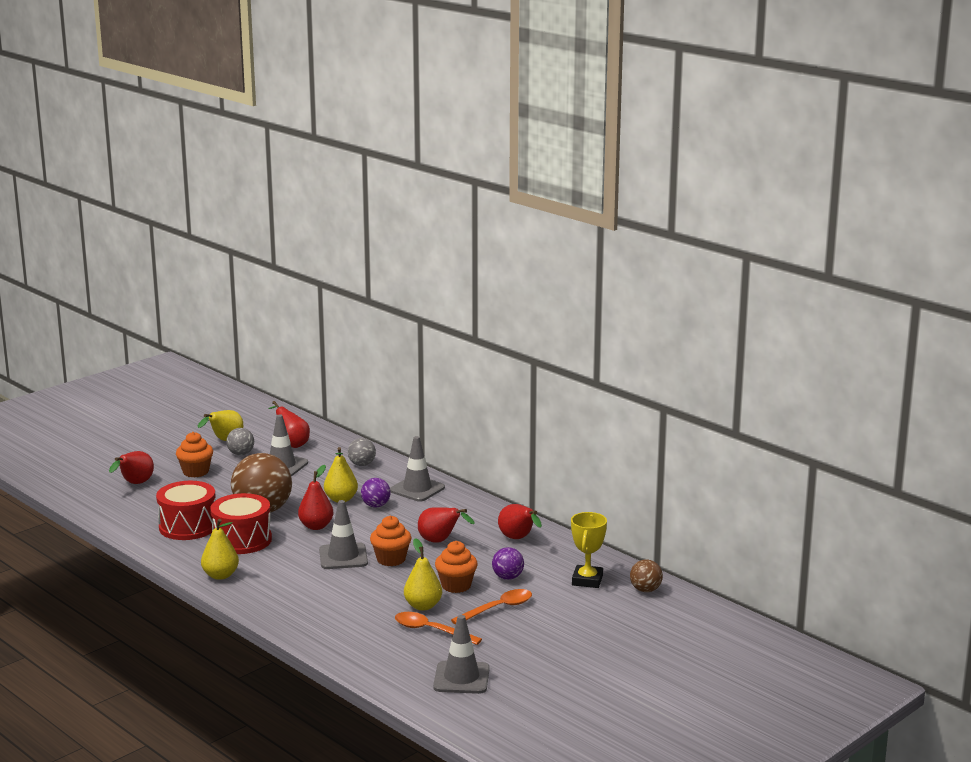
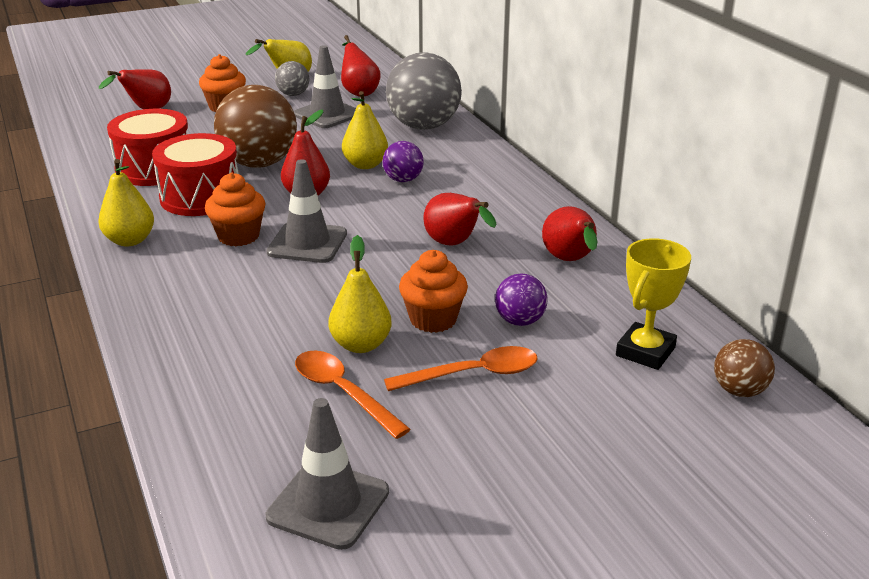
camera: 20 degrees right, 10 degrees up
(362, 464) = (423, 126): grey ball -> grey ball, size x2.04
(391, 559) = (368, 259): orange cupcake -> orange cupcake (238, 236)
(417, 489) = (472, 167): grey traffic cone -> none

